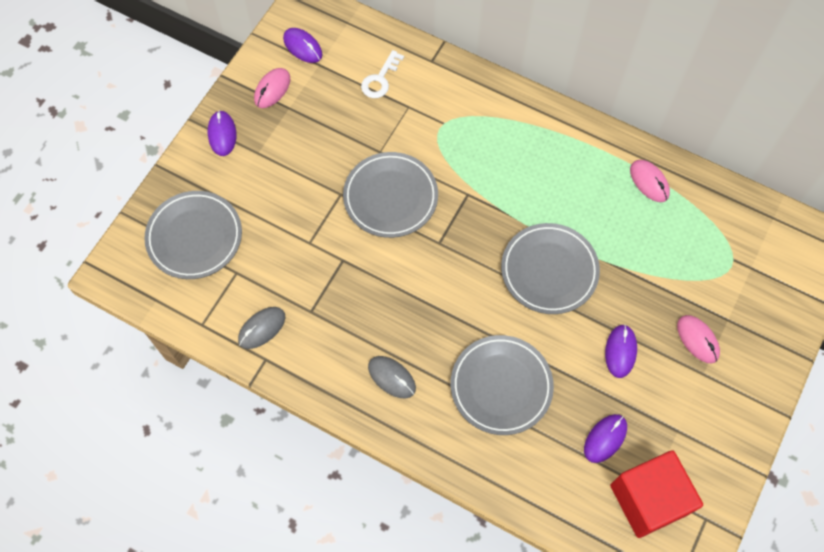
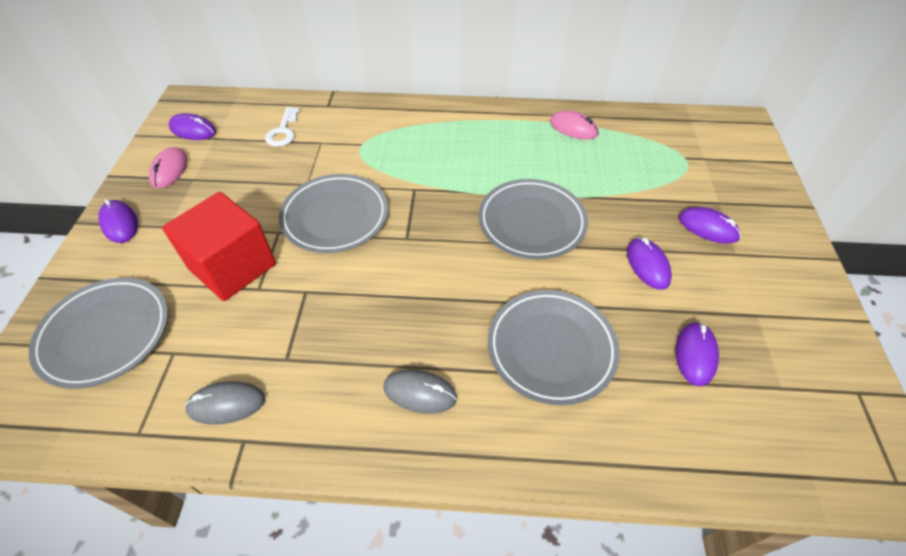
camera: 25 degrees left, 15 degrees down
(262, 328) = (226, 404): grey mouse -> grey mouse turned 60 degrees clockwise
(648, 499) = (787, 399): red cube -> red cube (233, 266)
(697, 339) = (707, 228): pink mouse -> purple mouse

